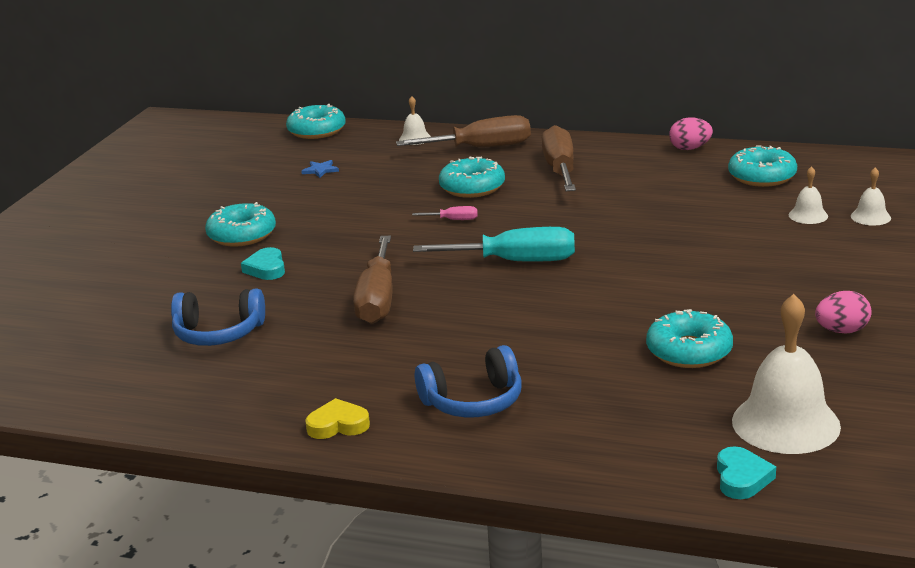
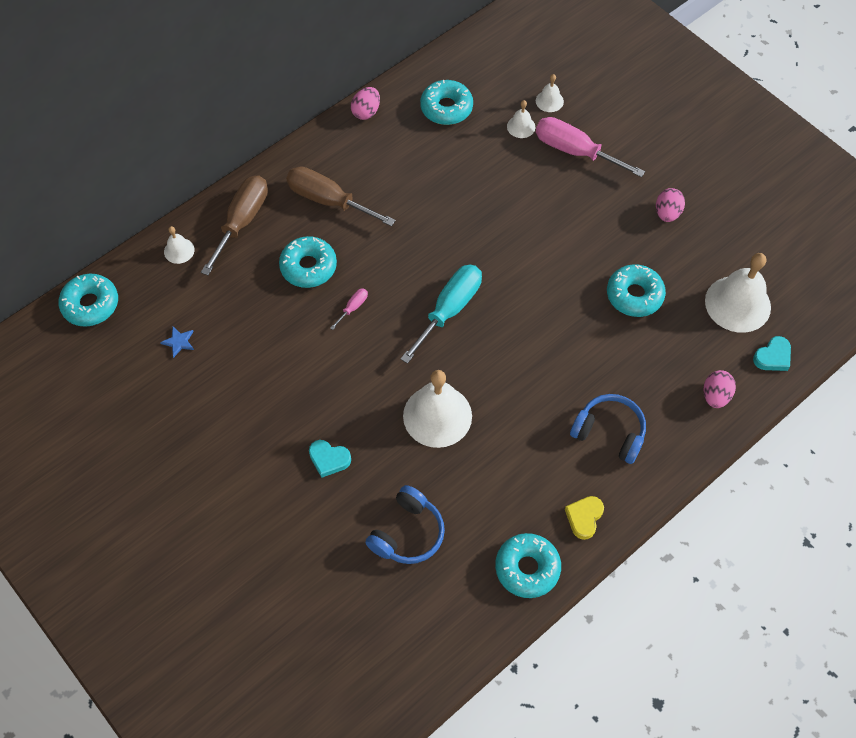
camera: 60 degrees left, 35 degrees up
(242, 235) = (254, 449): turquoise donut -> turquoise donut (527, 568)
(377, 300) = (437, 415): brown screwdriver -> white bell
(473, 401) = (609, 433): blue headphones -> blue headphones turned 75 degrees counterclockwise
(620, 455) = (715, 396): none -> pink egg
(742, 478) = (773, 357): turquoise heart -> turquoise heart turned 105 degrees clockwise
(829, 251) = (575, 151): none -> pink screwdriver

